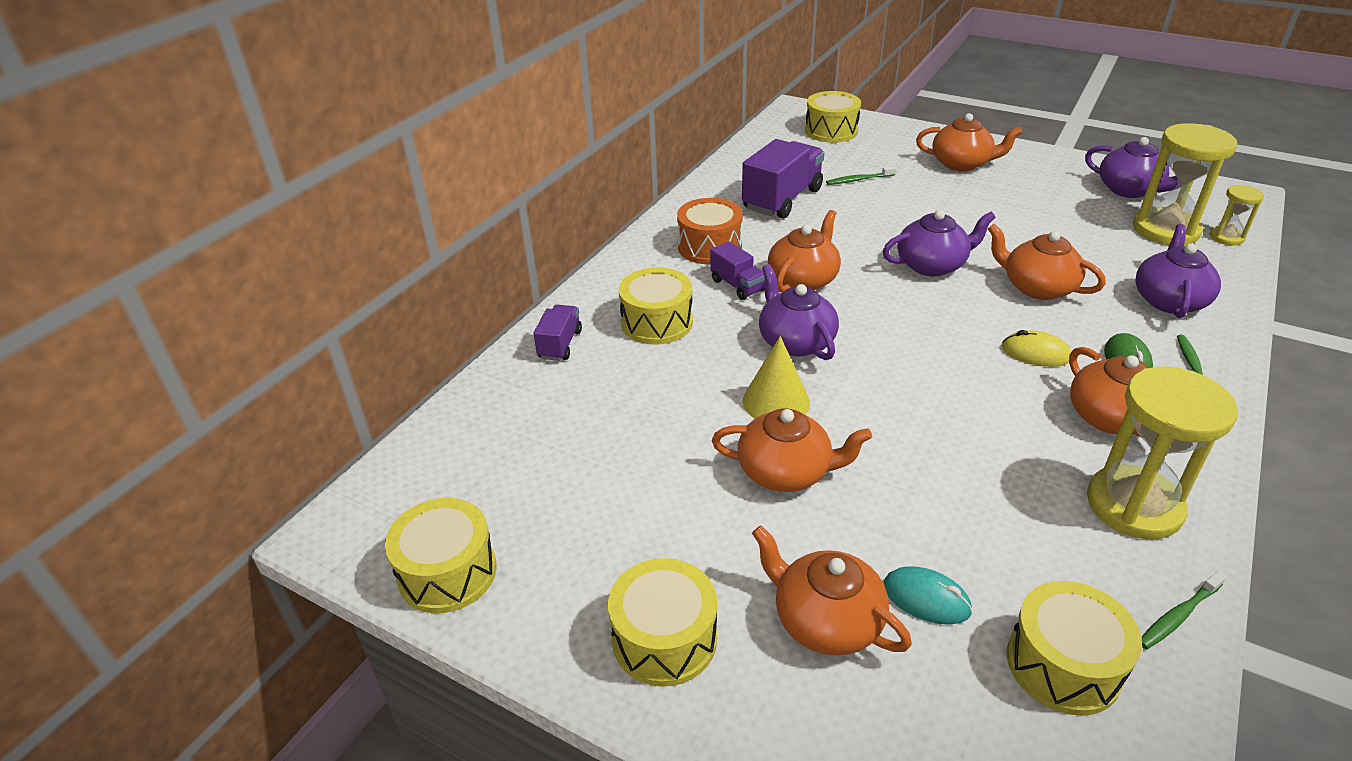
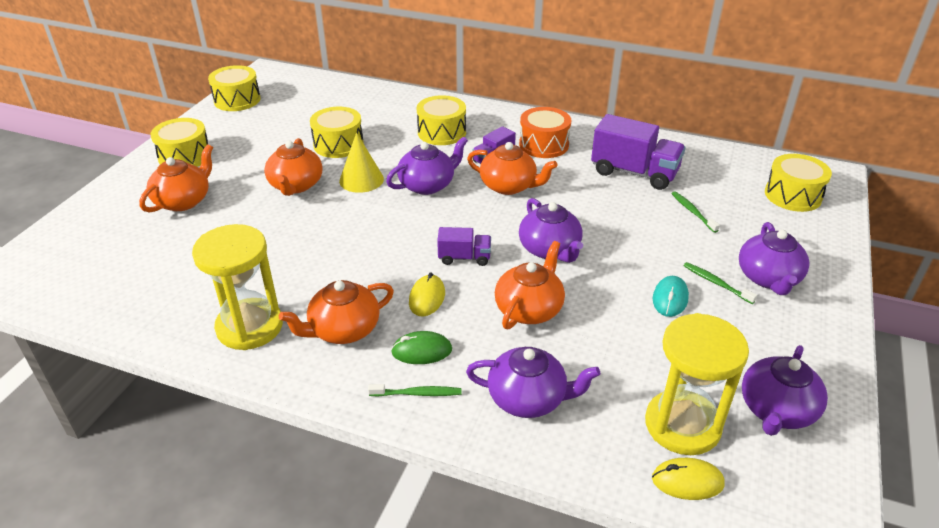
camera: 80 degrees right, 0 degrees up
(560, 344) = (413, 104): purple truck -> purple truck (464, 258)
(926, 598) = (190, 233): turquoise mouse -> turquoise mouse (670, 299)
(961, 164) = (768, 278): orange teapot -> purple teapot
(1063, 665) = (133, 279): yellow drum -> yellow drum (338, 144)
(1178, 616) = (153, 331): green toothbrush -> green toothbrush (716, 283)
(1226, 237) = (687, 481): yellow hourglass -> yellow mouse

